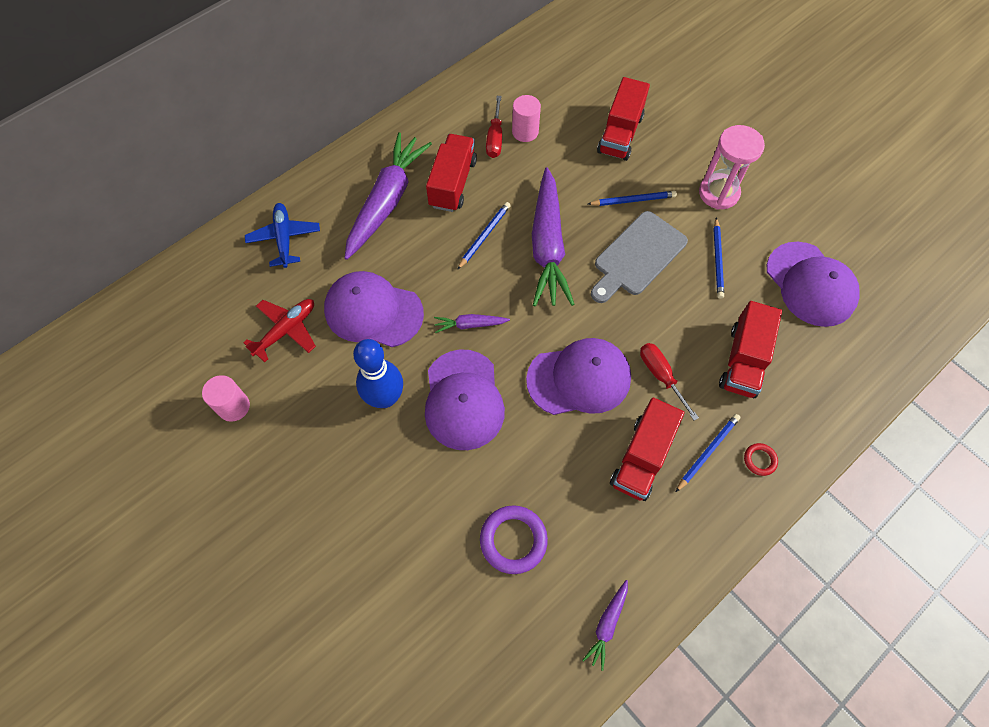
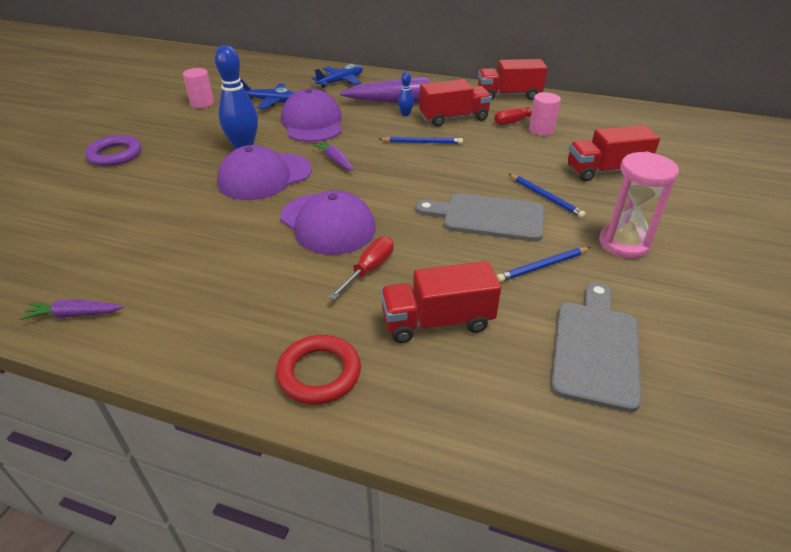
camera: 60 degrees right, 25 degrees down
(286, 330) = (271, 101): red plane -> blue plane
(414, 219) = (405, 114): none -> blue bowling pin
(513, 540) = (146, 236): purple ring -> purple ring (115, 155)
(547, 246) = (445, 171): purple carrot -> none
(642, 458) = (268, 284): red truck -> red truck (509, 95)
(707, 452) = (303, 327): blue pencil -> none
(759, 460) = (319, 373): red ring -> red ring, size x1.92
(810, 284) = (595, 348): purple cap -> grey cutting board

